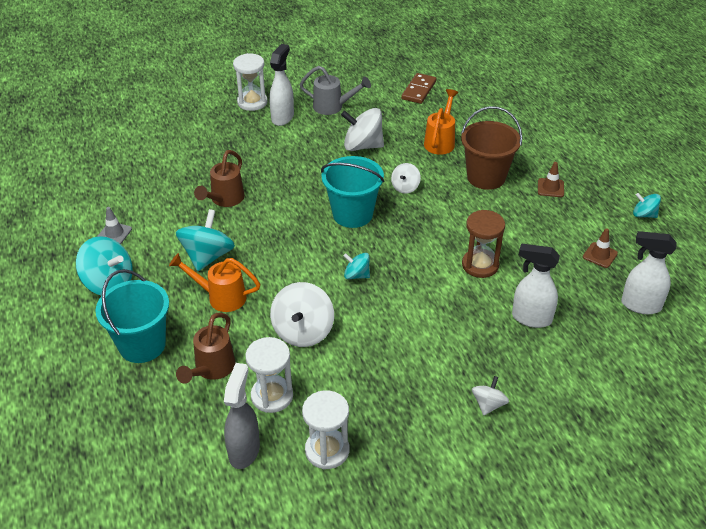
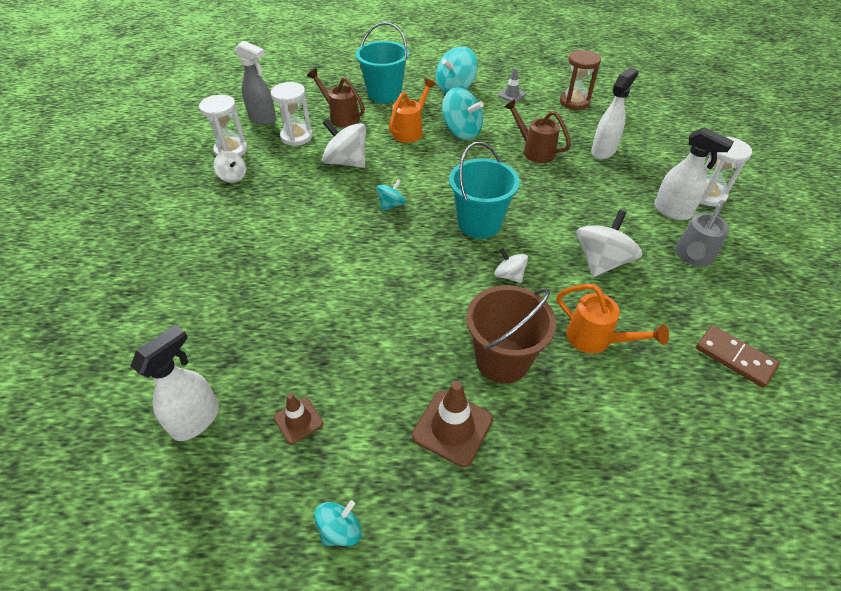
camera: 110 degrees right, 5 degrees up
(480, 265) = (352, 295): brown hourglass -> brown hourglass (574, 102)
(488, 404) = (192, 240): white spinning top -> white spinning top (233, 177)
(531, 318) = (255, 307): white spray bottle -> white spray bottle (603, 151)
(550, 188) = (452, 427): brown traffic cone -> brown traffic cone, size x1.65

